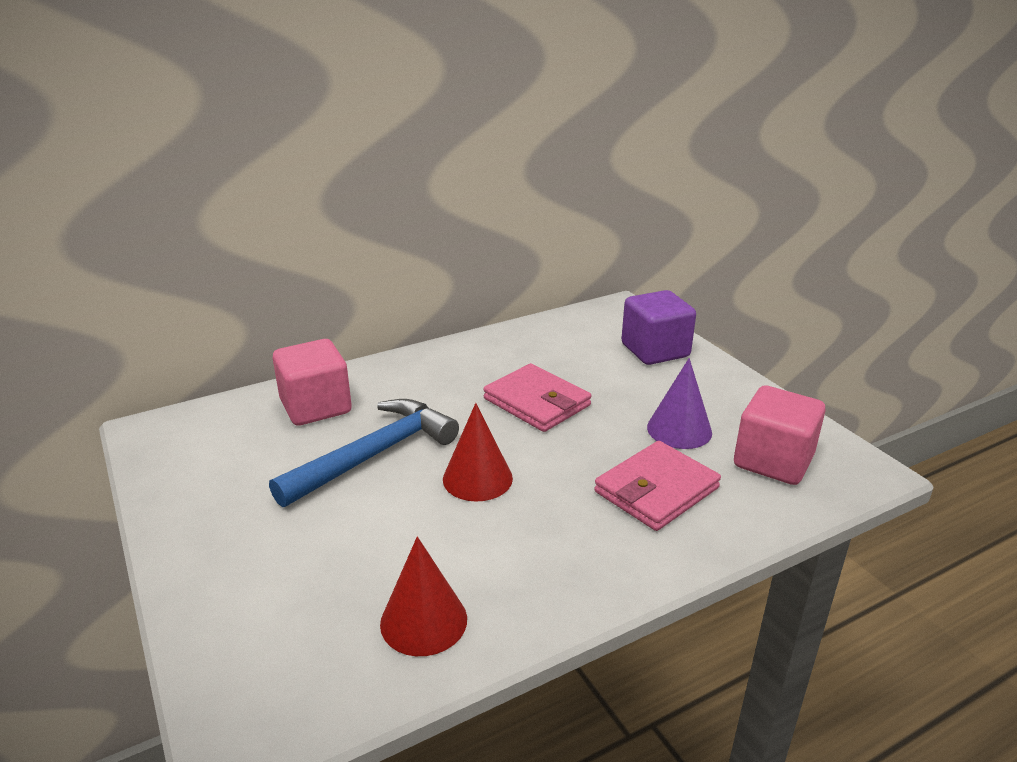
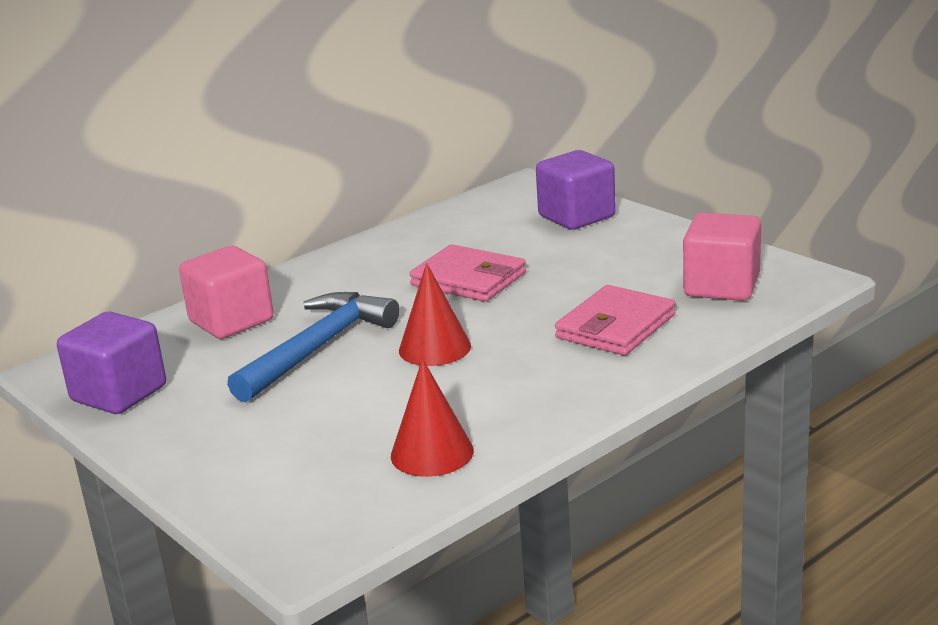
camera: 10 degrees left, 5 degrees down
(182, 470) = (119, 394): none -> purple cube
(679, 430) = (623, 277): purple cone -> none

